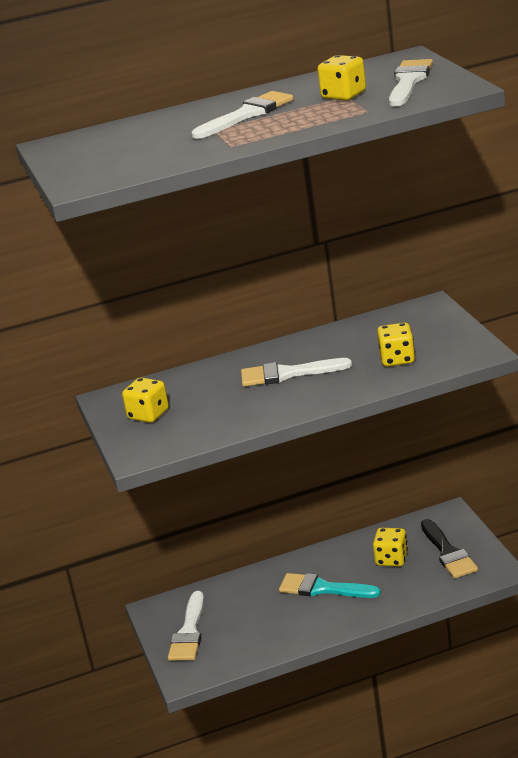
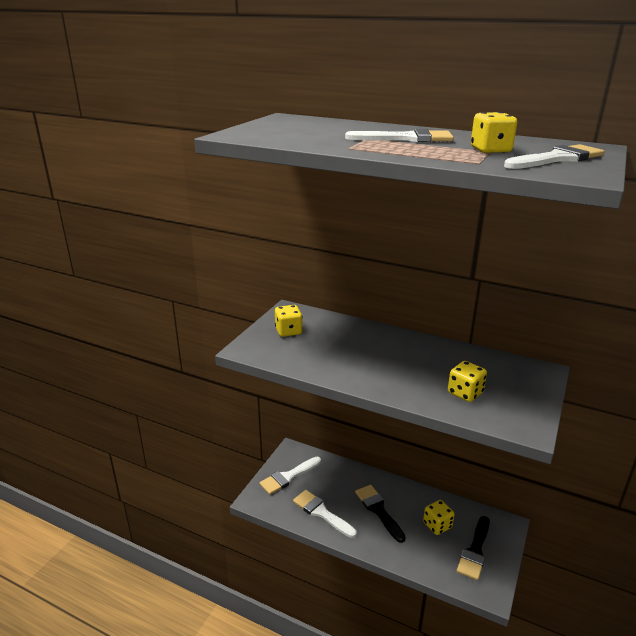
camera: 40 degrees right, 0 degrees up
(287, 374) = (389, 357): white brush -> white brush (321, 512)
(322, 588) = (378, 510): turquoise brush -> black brush

